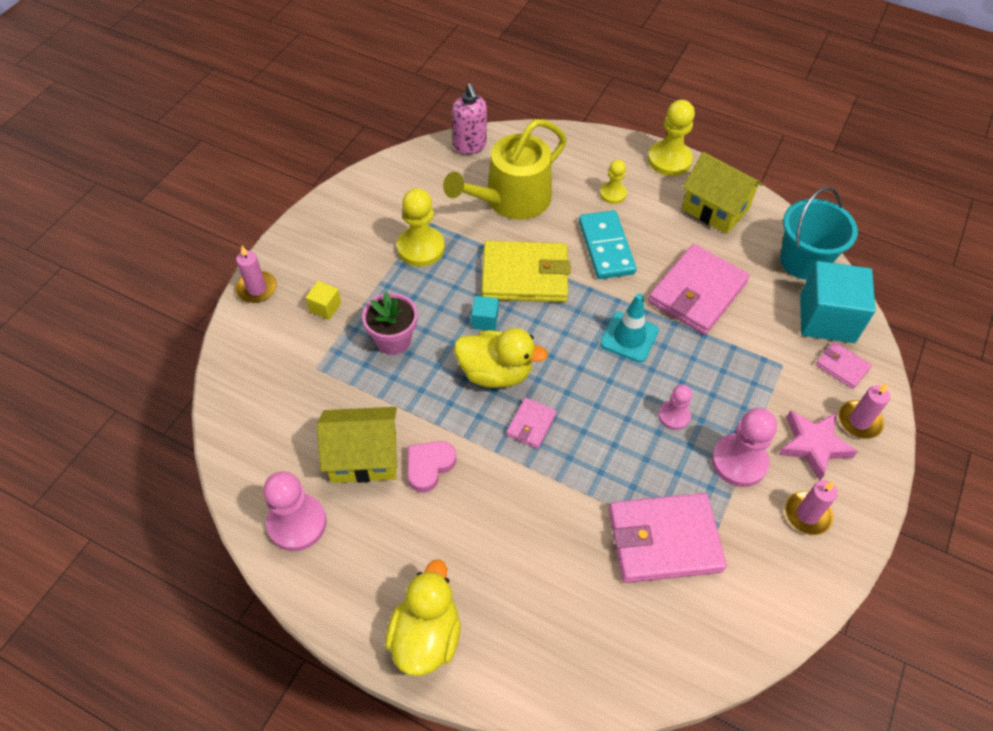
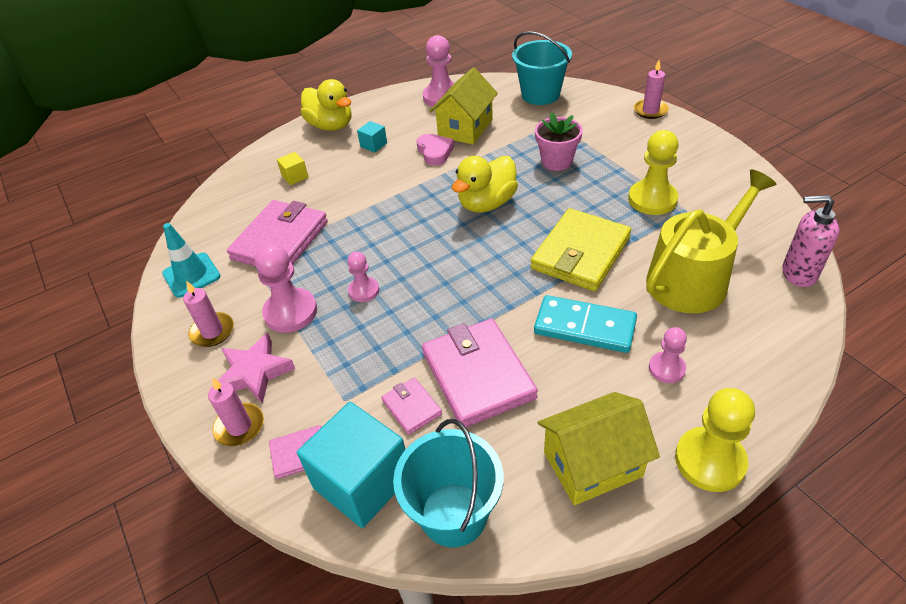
camera: 125 degrees right, 10 degrees down
(254, 406) = (540, 95): none -> turquoise bucket
(325, 307) = (611, 137): yellow cube -> yellow cube (295, 176)
(485, 320) = (544, 213): turquoise cube -> turquoise cube (373, 145)
(511, 199) = (693, 278): yellow watering can -> yellow watering can turned 60 degrees clockwise
(531, 424) = (426, 207): pink wallet -> pink wallet (412, 407)
(612, 194) = (666, 368): yellow pawn -> pink pawn
(629, 337) = (462, 296): turquoise traffic cone -> turquoise traffic cone (191, 275)

